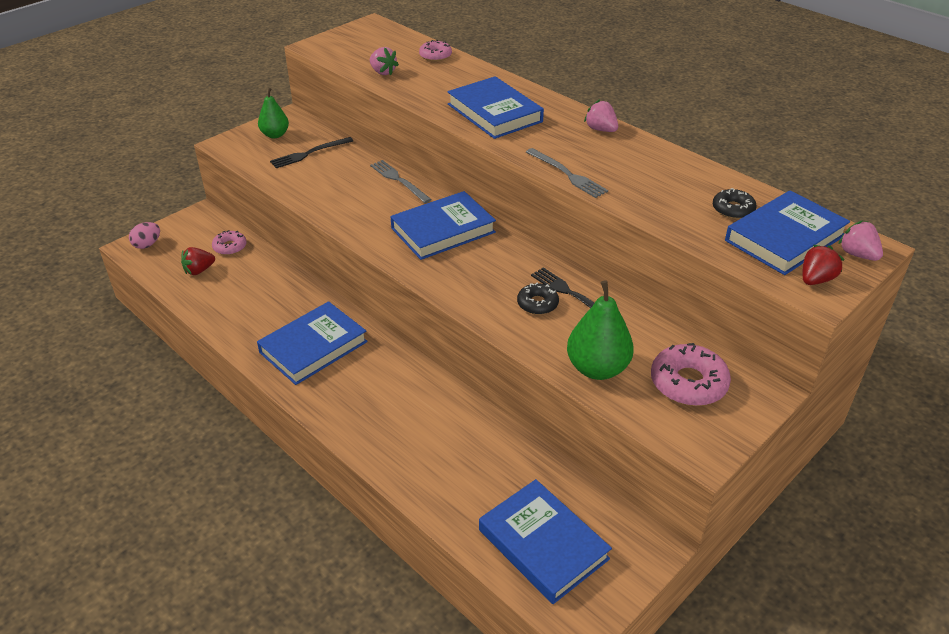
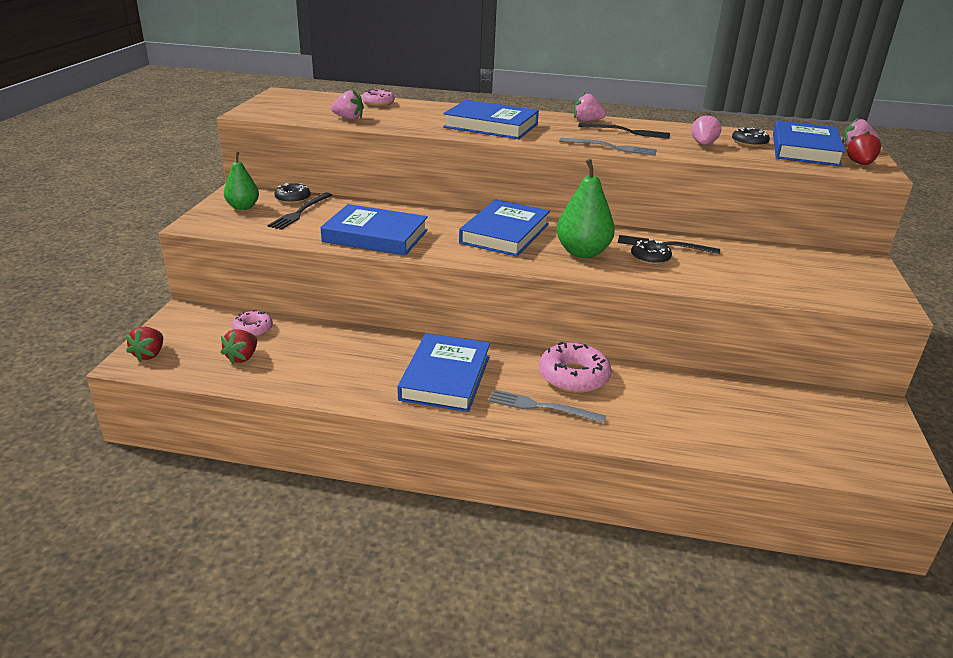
camera: 35 degrees left, 10 degrees down
(147, 244) = (149, 354): pink egg -> red strawberry
(321, 136) = (293, 198): none -> black donut
(399, 180) = (415, 211): grey fork -> grey fork (542, 407)
(543, 544) = (816, 438): blue book -> blue book (375, 236)
(597, 368) = (752, 282): green pear -> green pear (582, 252)
(620, 156) = (627, 132): none -> black fork
(674, 197) = (703, 144): none -> pink strawberry
(688, 383) = (818, 271): pink donut -> pink donut (573, 376)

